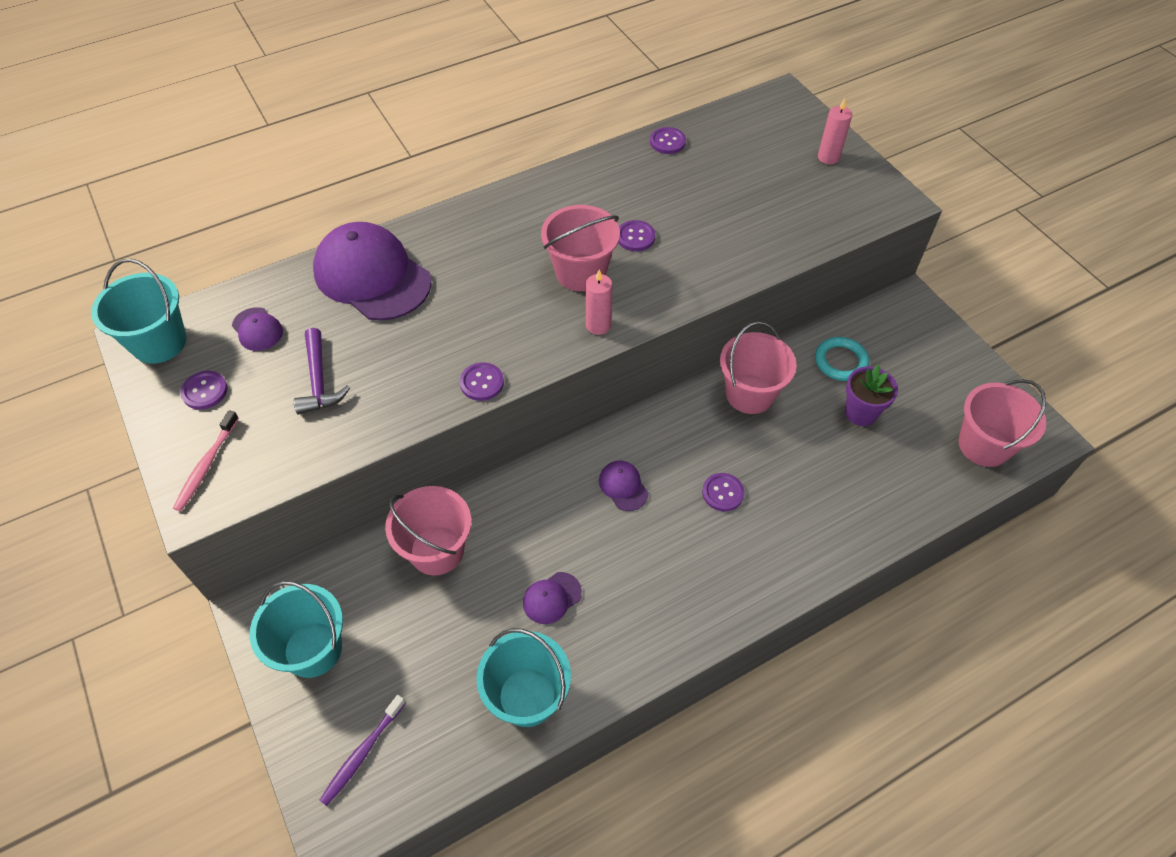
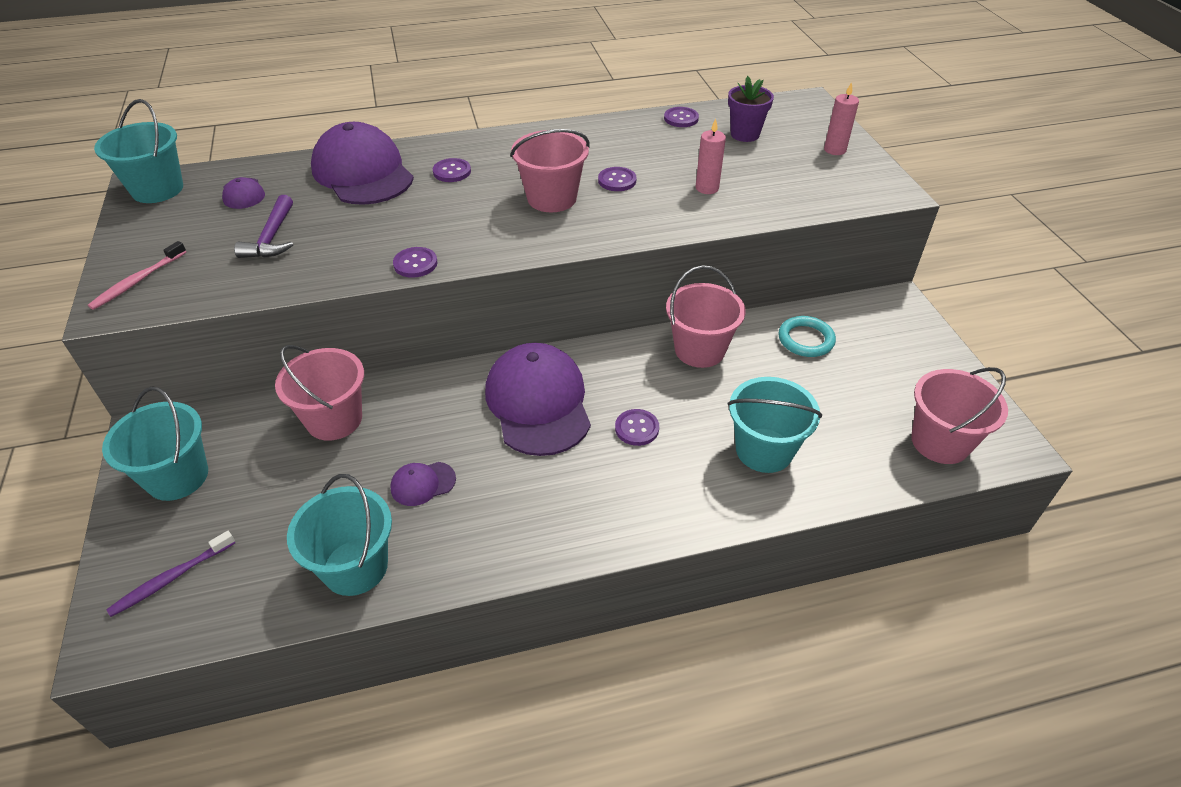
camera: 15 degrees right, 10 degrees down
(205, 391) = (171, 228): purple button -> purple button (452, 172)
(598, 325) = (548, 239): pink candle -> pink candle (707, 188)
(623, 486) = (538, 403): purple cap -> purple cap, size x2.30
(840, 489) = (764, 450): none -> turquoise bucket
(860, 412) = (811, 387): purple flower pot -> purple flower pot (745, 134)

